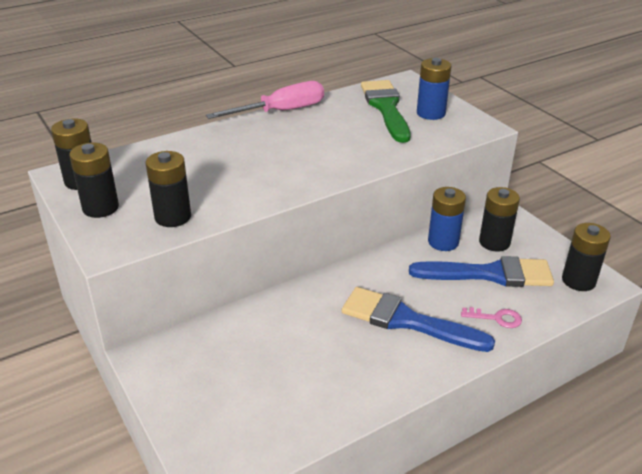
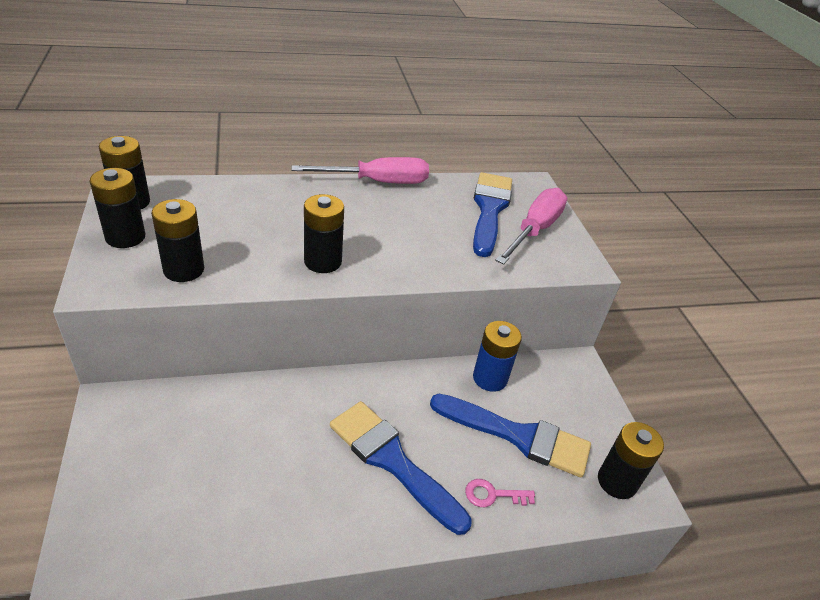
camera: 15 degrees right, 5 degrees up
(386, 108) = (489, 209): green brush -> blue brush
(431, 113) = (534, 230): blue battery -> pink screwdriver
(494, 242) = (546, 398): black battery -> black battery (323, 262)
(496, 318) = (493, 495): pink key -> pink key turned 150 degrees clockwise

